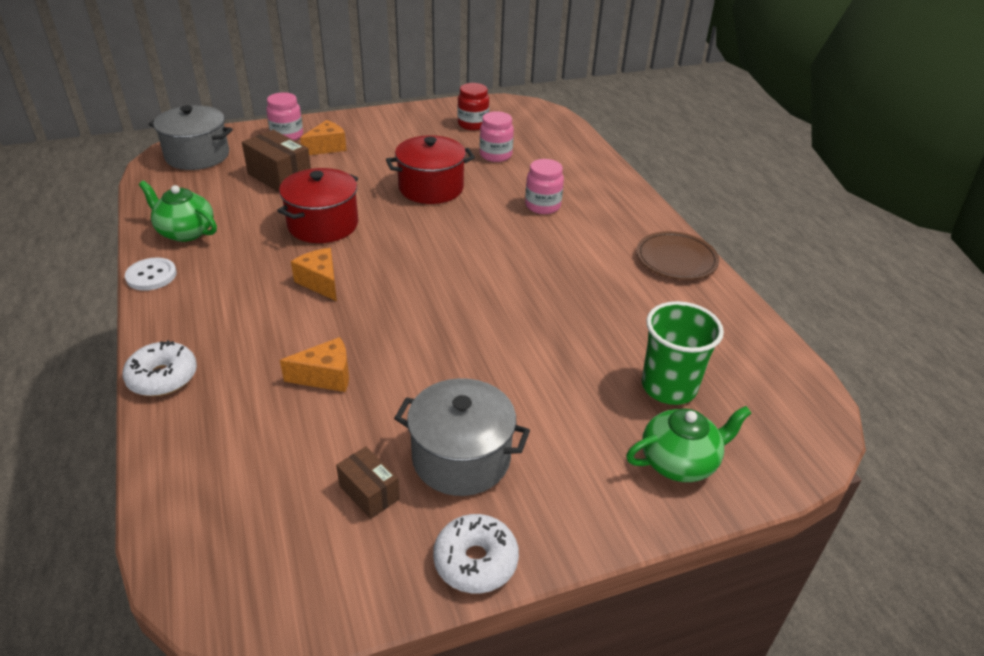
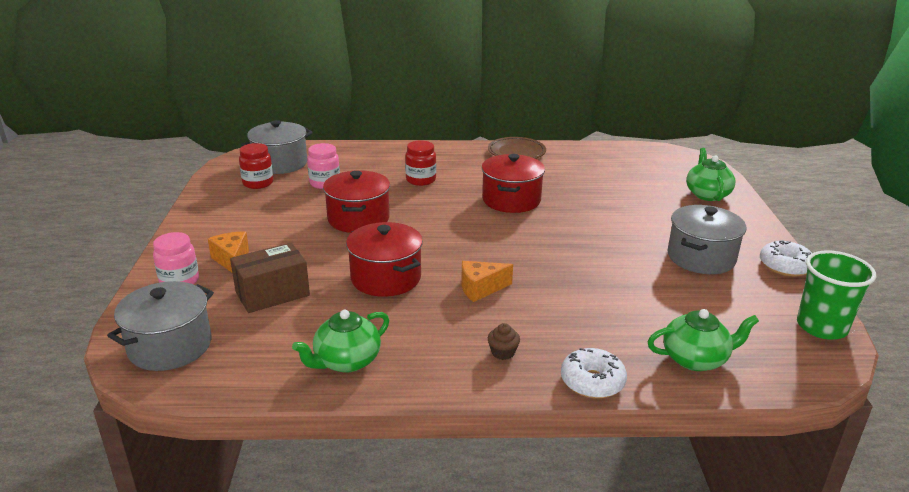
camera: 70 degrees left, 10 degrees down
(151, 276) = (422, 386): white button -> none
(207, 313) = (503, 352): none -> brown cupcake
(211, 458) = (696, 359): none -> green teapot
(326, 376) = (609, 299): orange cheese -> none
(369, 492) = (731, 294): brown box -> none
(522, 124) = (280, 163): none -> grey pot
(533, 274) = (511, 200): none -> red pot
(542, 206) = (421, 180): pink jar -> red jar
(668, 387) = (644, 183): green cup -> green cup (821, 327)

